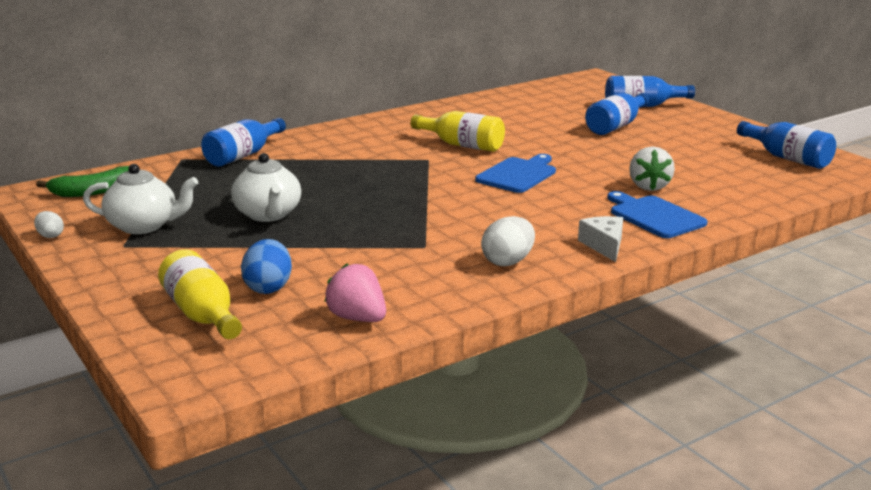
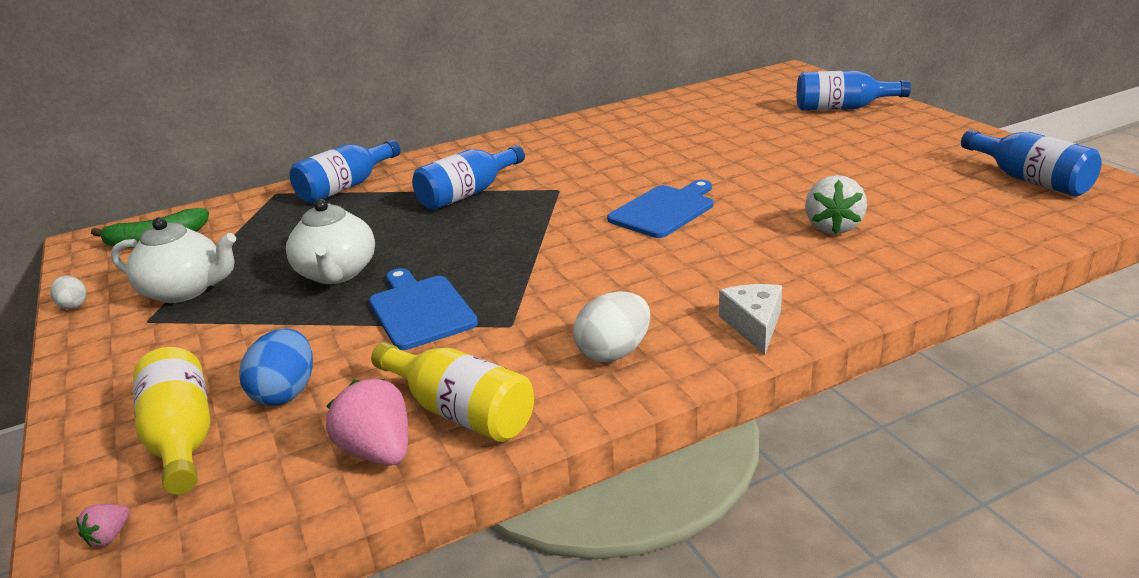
camera: 10 degrees right, 5 degrees up
(182, 367) = (109, 536): none -> pink strawberry
(462, 145) = (606, 168): yellow bottle -> yellow bottle (460, 411)
(616, 126) = (805, 137): blue bottle -> blue bottle (467, 194)
(654, 216) = (833, 275): blue cutting board -> blue cutting board (420, 310)

